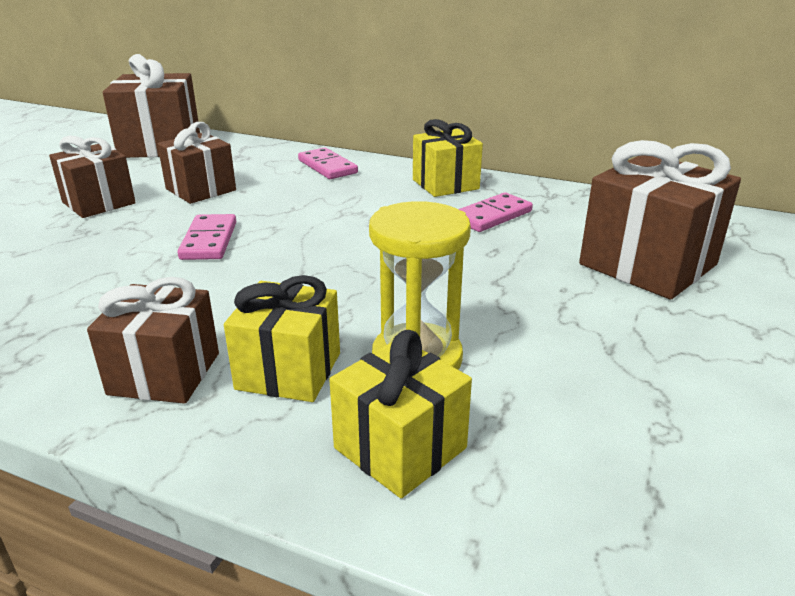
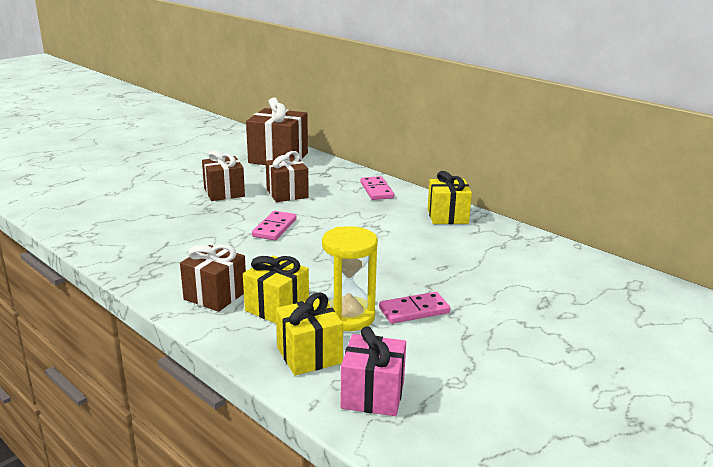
camera: 20 degrees right, 5 degrees down
(492, 216) = (461, 244): pink domino -> pink domino (414, 310)
(562, 498) = (373, 395): none -> pink gift
(647, 264) = (539, 295): brown gift -> none

